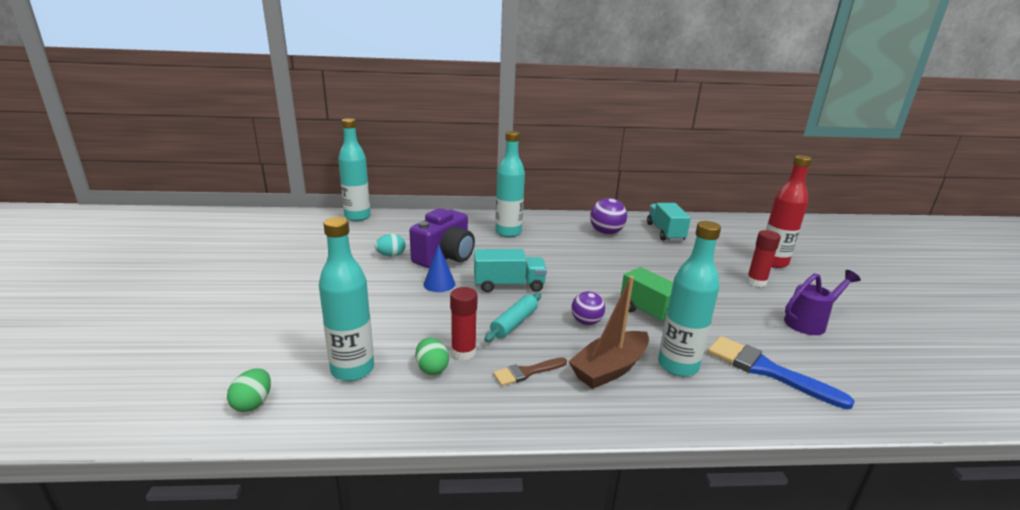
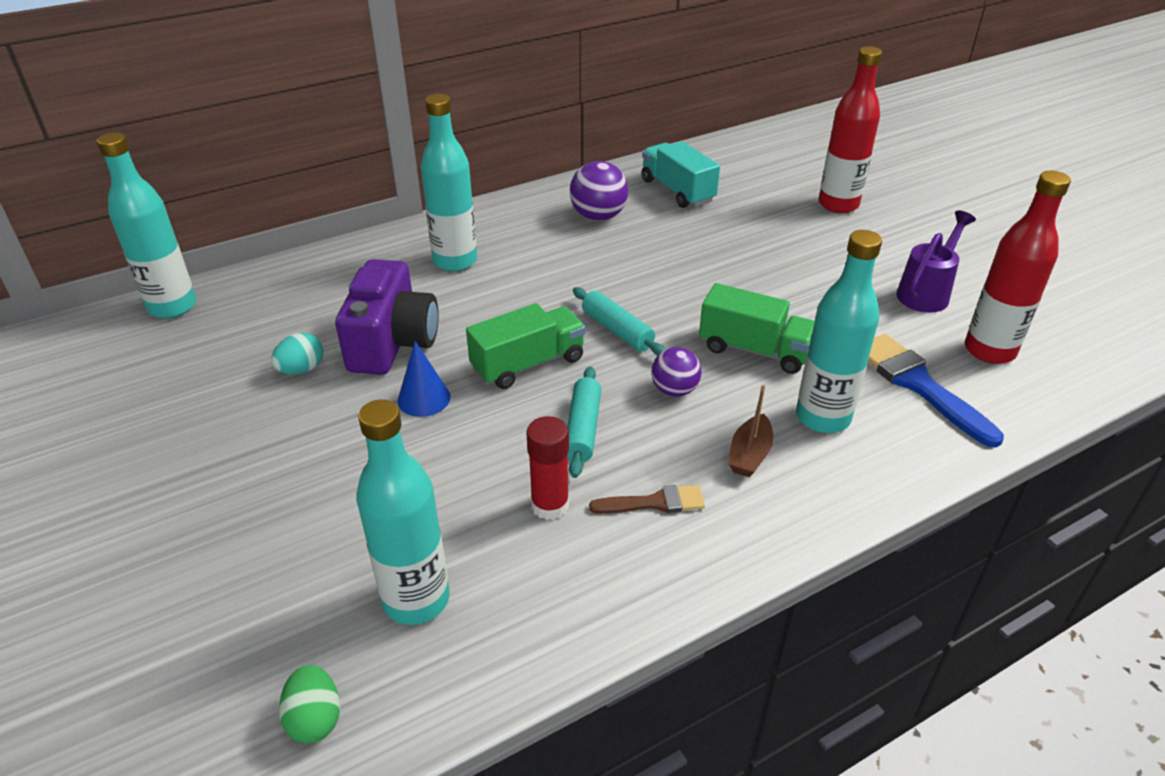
camera: 25 degrees left, 15 degrees up
(432, 368) = (527, 549): green egg -> none
(509, 285) = (528, 364): turquoise truck -> green truck
(527, 372) = (654, 503): brown brush -> brown brush turned 135 degrees counterclockwise
(574, 284) = (617, 330): none -> turquoise rolling pin
(609, 369) = (749, 455): brown boat -> brown boat, size x0.59
(756, 282) = (836, 246): red glue stick -> none
(766, 370) = (919, 385): blue brush -> blue brush turned 45 degrees clockwise
(841, 368) = (989, 350): none -> red bottle

